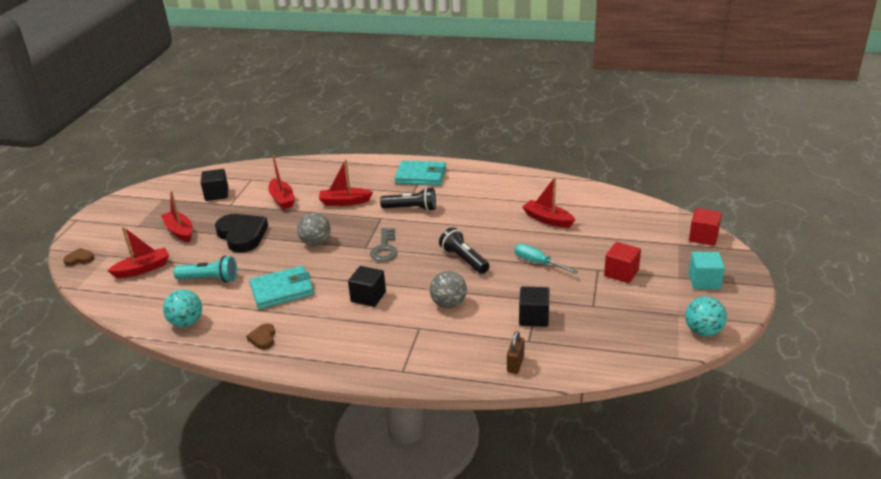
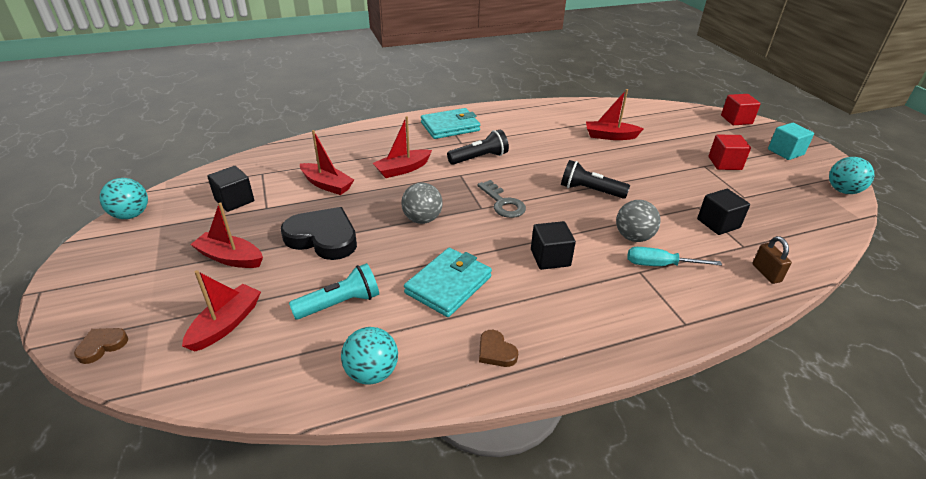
camera: 35 degrees left, 5 degrees up
(154, 187) = (131, 215): none -> turquoise ball
(537, 263) = (653, 174): turquoise screwdriver -> turquoise screwdriver (659, 265)

